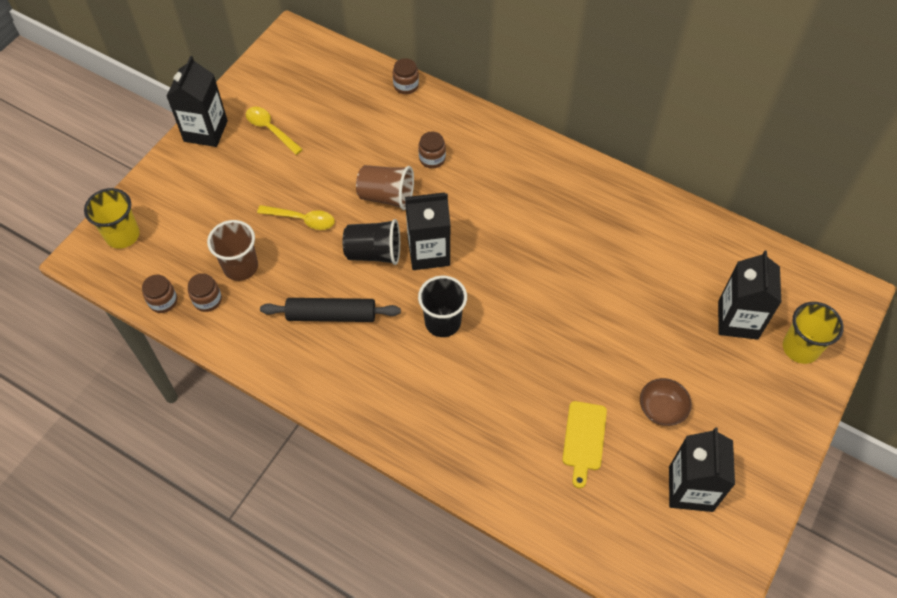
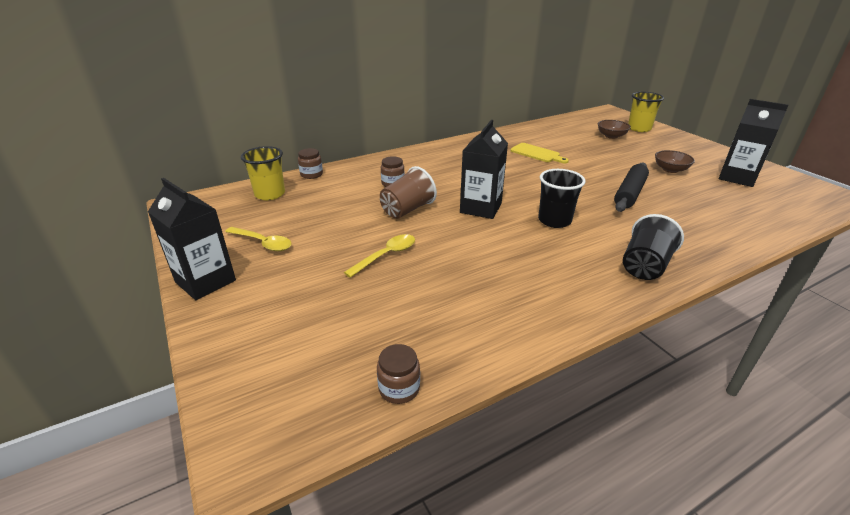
camera: 60 degrees left, 25 degrees down
(122, 235) = (260, 397): yellow cup -> yellow cup (270, 194)
(207, 300) = (428, 348): brown jar -> none
(241, 267) = (405, 309): brown cup -> none
(270, 130) = (263, 243): yellow spoon -> yellow spoon turned 135 degrees counterclockwise
(331, 315) = (510, 270): black rolling pin -> black rolling pin (629, 193)
(374, 253) = (459, 231): black cup -> black cup (644, 266)
(584, 439) = (689, 198): yellow cutting board -> yellow cutting board (537, 153)
(738, 320) = (611, 136): black carton -> brown bowl

